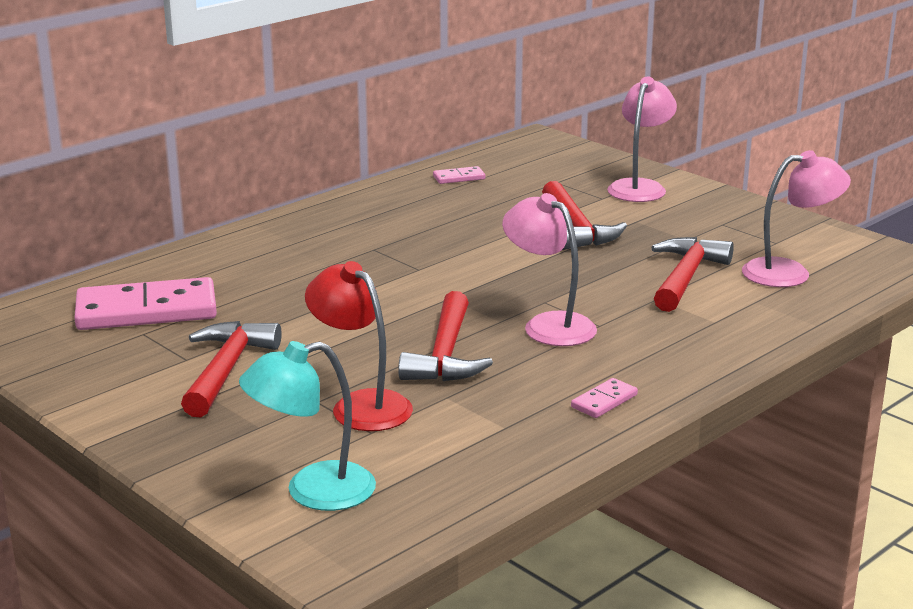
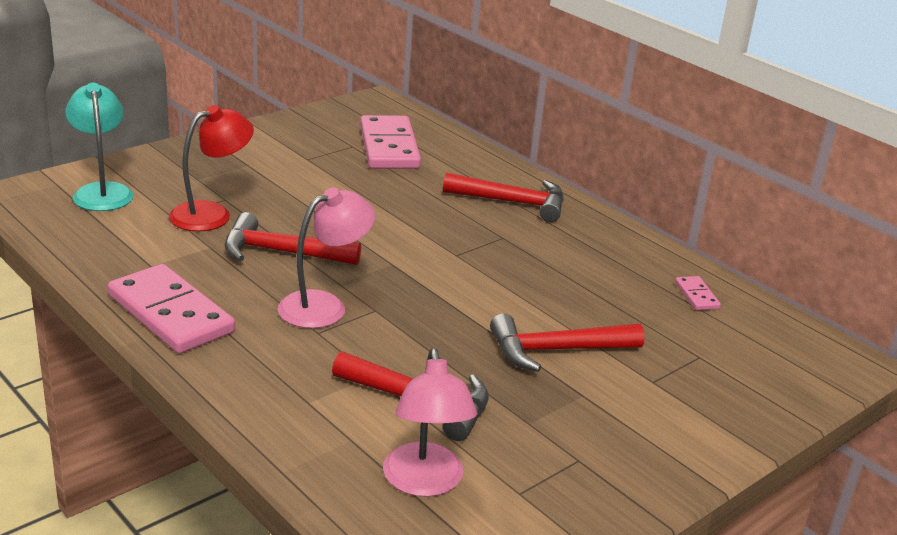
camera: 90 degrees right, 5 degrees up
(226, 370) = (285, 171): red hammer -> red hammer (513, 202)
(604, 401) = (171, 314): pink domino -> pink domino, size x2.29
(640, 187) = (694, 415): pink lamp -> none

